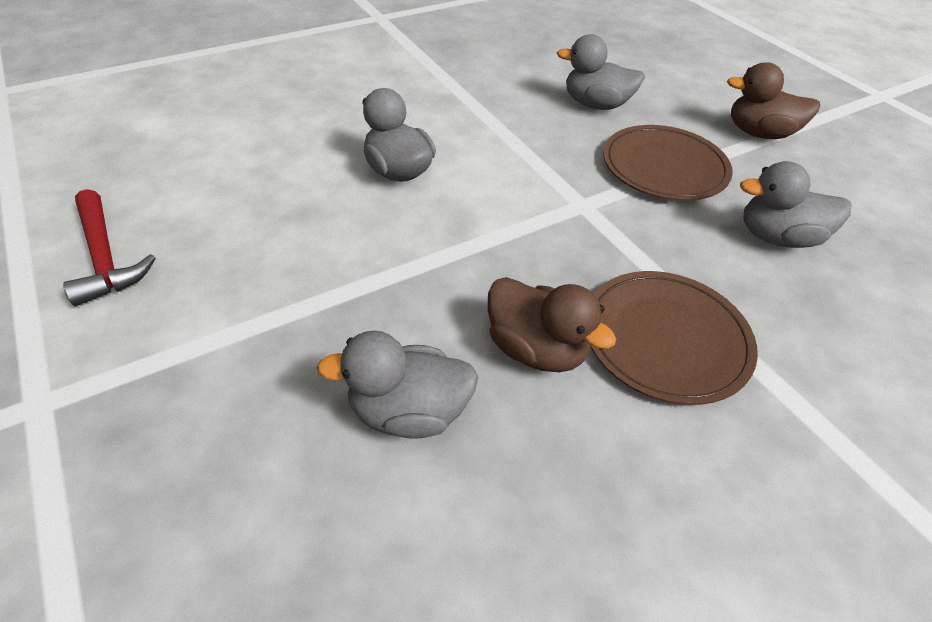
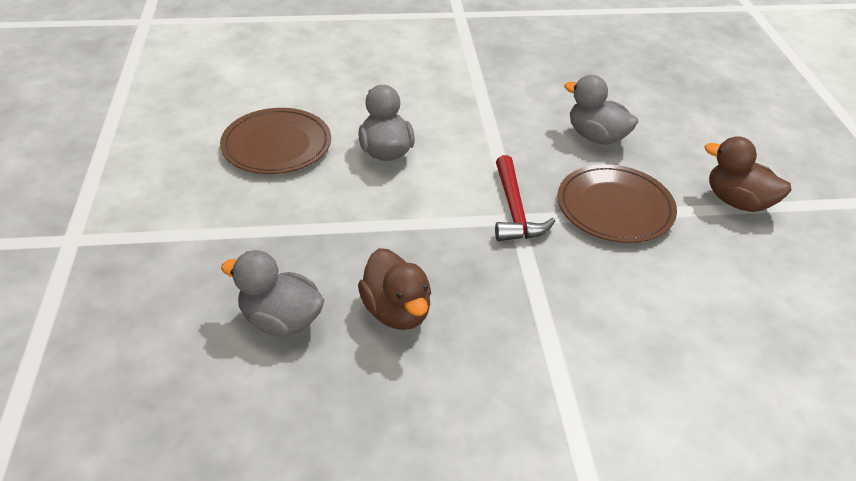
camera: 25 degrees right, 5 degrees down
(105, 258) = (153, 160): red hammer -> red hammer (514, 210)
(665, 339) = (502, 337): brown plate -> brown plate (277, 145)
(777, 237) = (670, 294): grey duck -> none

